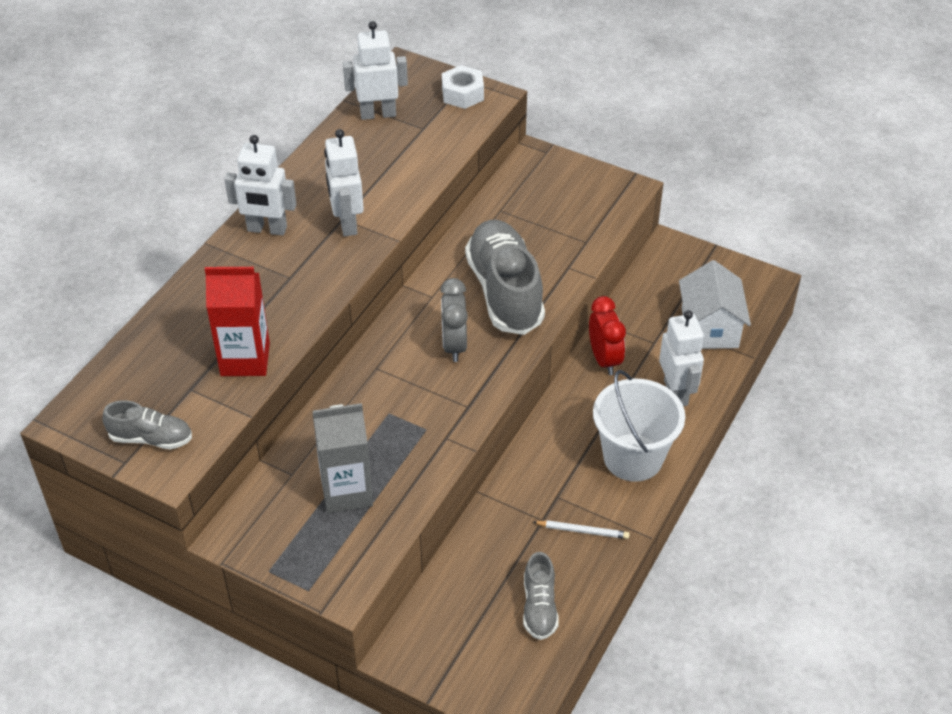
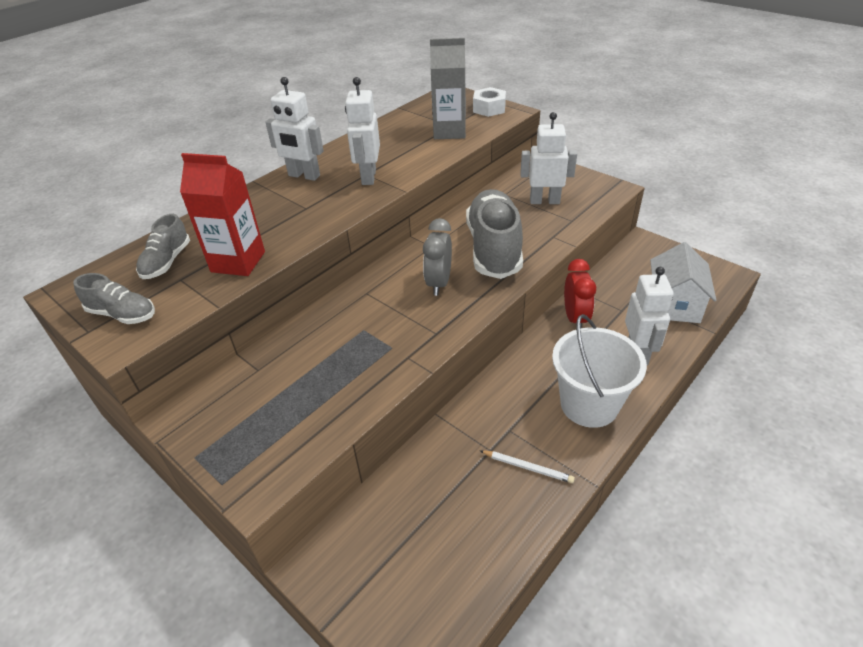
camera: 15 degrees right, 5 degrees down
(346, 492) = (299, 392): grey carton -> grey carton (449, 132)
(378, 114) = (420, 116): white robot -> white robot (544, 201)
(539, 607) = (467, 541): grey shoe -> grey shoe (167, 262)

